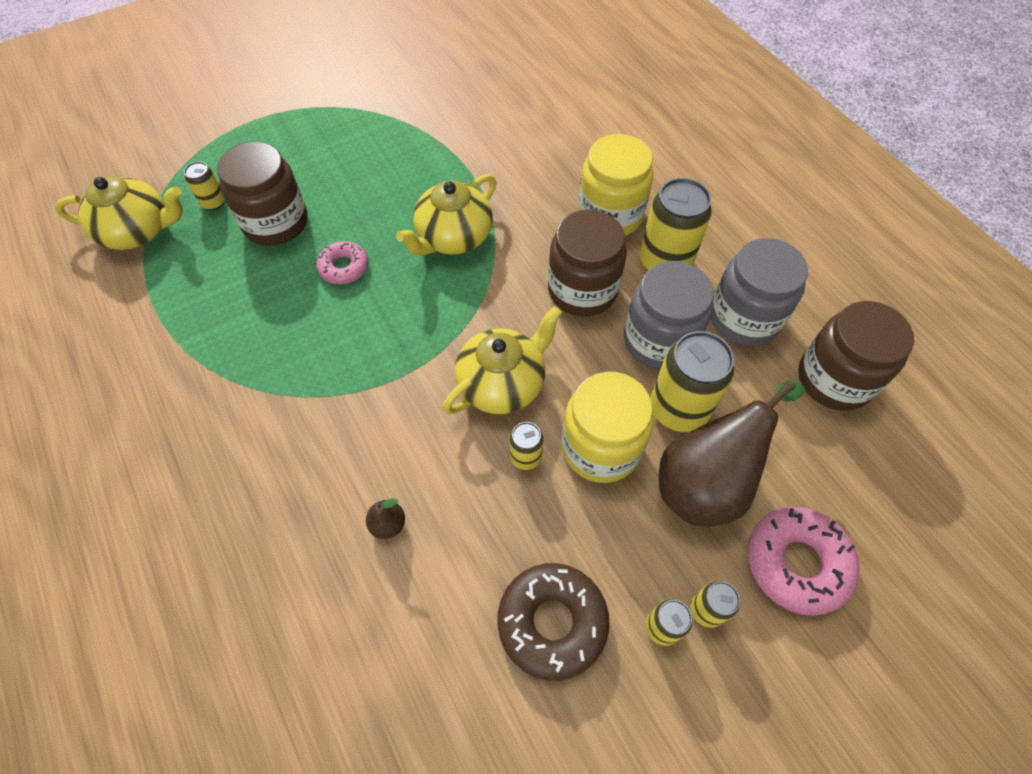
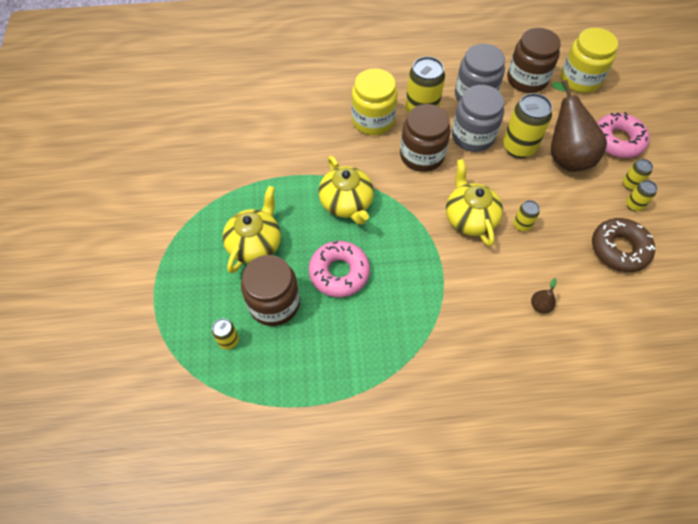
camera: 65 degrees left, 0 degrees up
(138, 231) = (228, 402): yellow teapot -> yellow teapot (255, 244)
(344, 267) = (339, 273): pink donut -> pink donut, size x1.64
(600, 447) = (528, 189): yellow jar -> yellow jar (580, 79)

